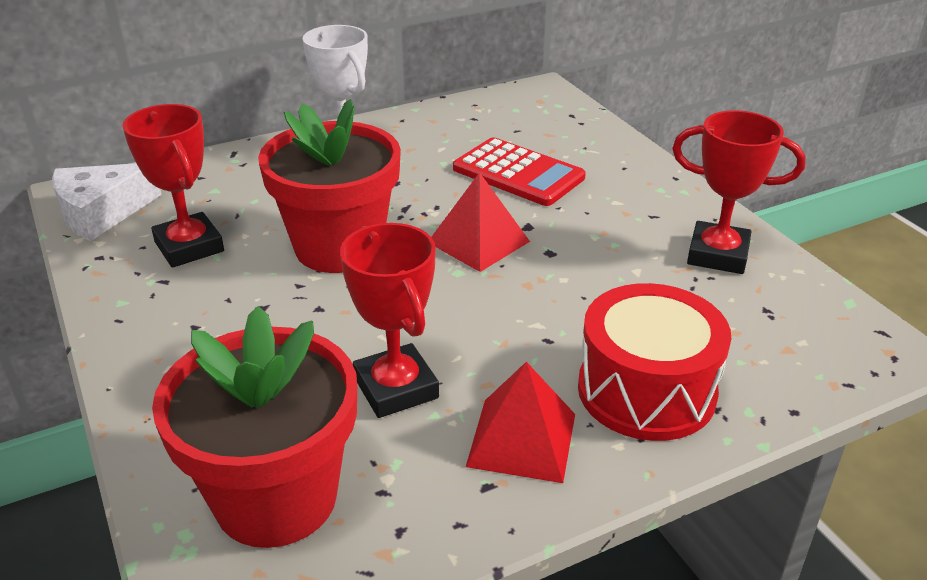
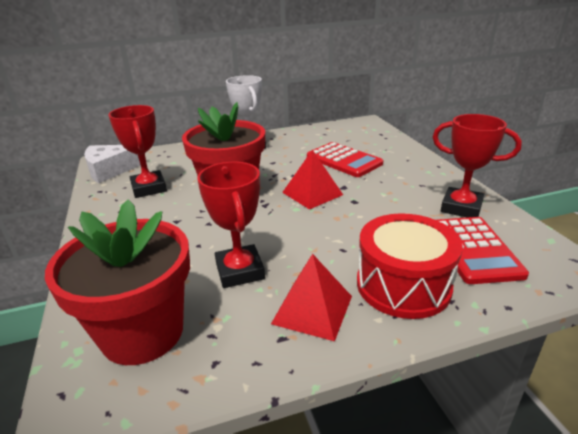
camera: 10 degrees right, 5 degrees down
(741, 326) = (473, 250): none -> red calculator

